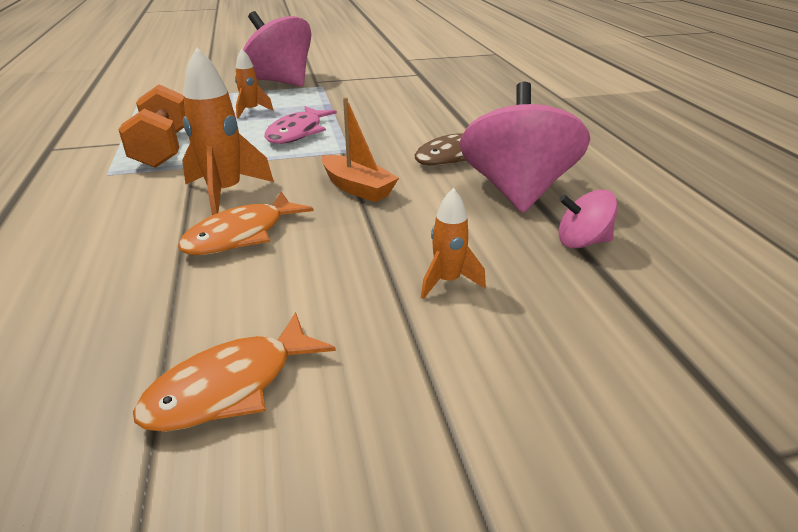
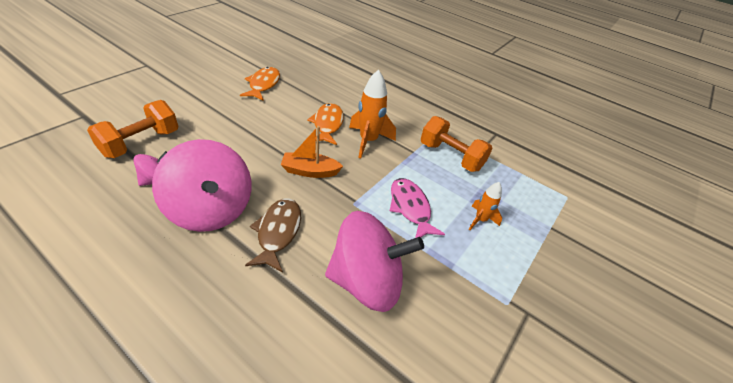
camera: 135 degrees right, 10 degrees up
(280, 82) = (549, 288): pink spinning top -> pink spinning top (367, 281)
(447, 281) = (219, 134): orange rocket -> none
(608, 315) = (141, 143): none -> orange dumbbell

